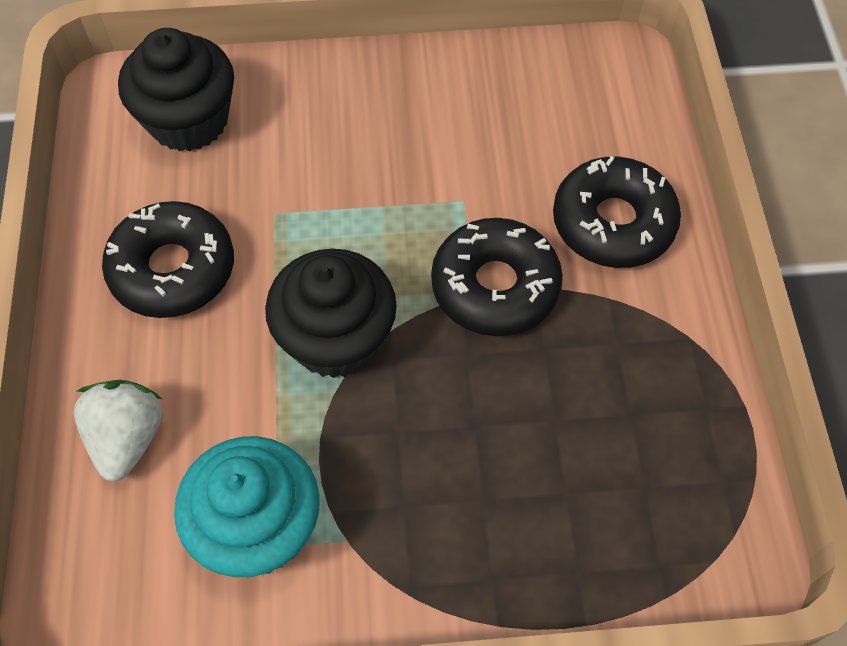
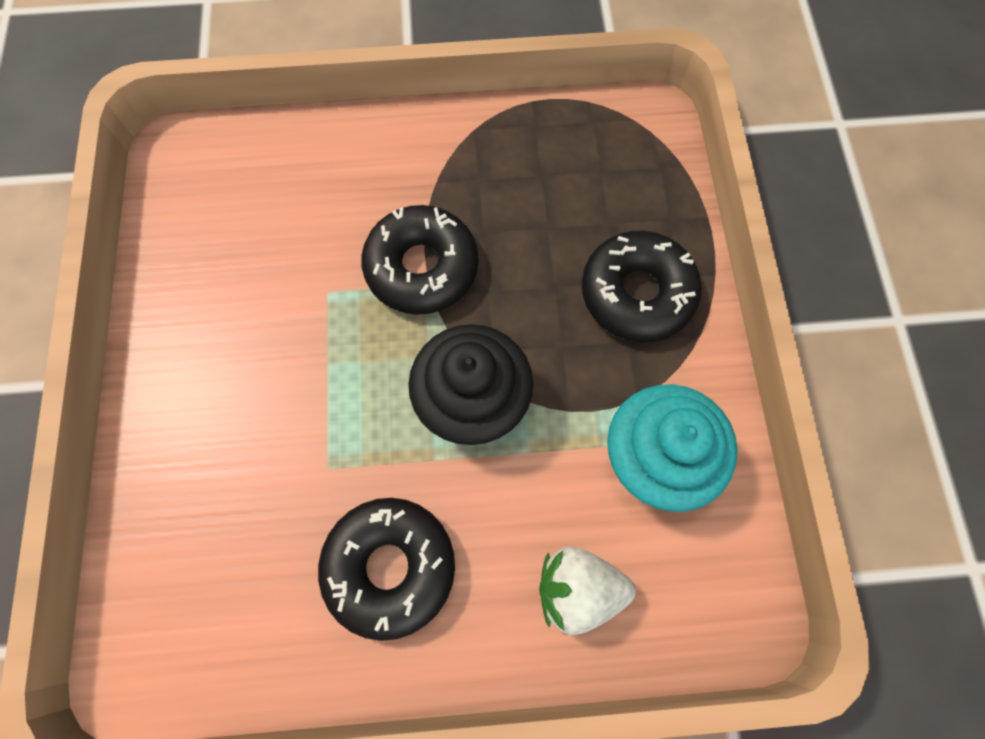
camera: 90 degrees left, 10 degrees up
(188, 121) = (194, 572): black cupcake -> none
(613, 223) = (361, 173): black donut -> black donut (637, 293)

